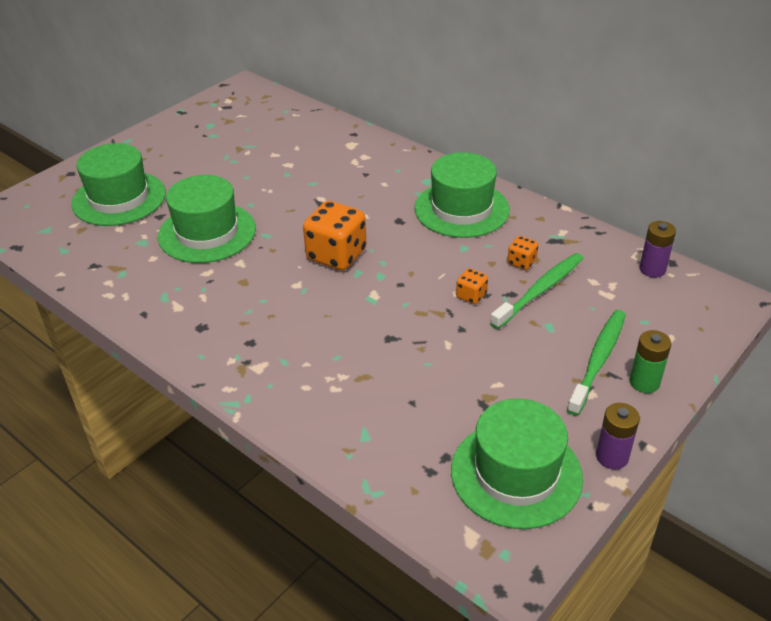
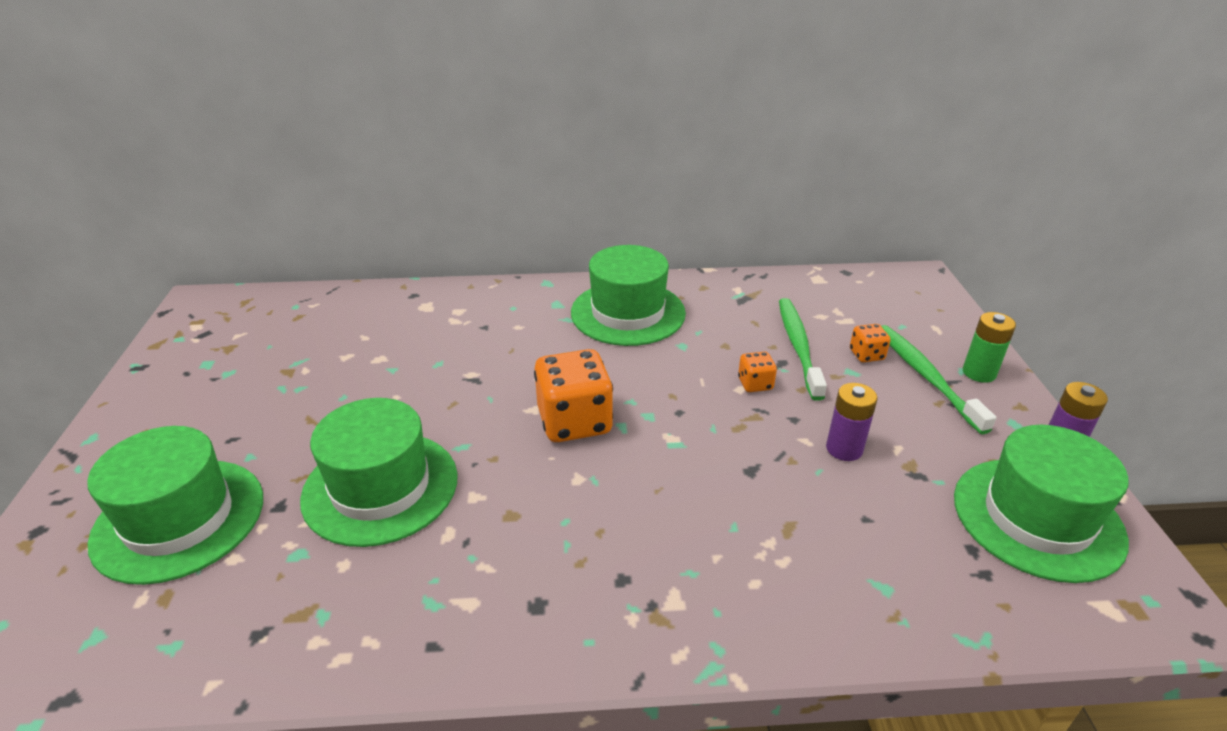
camera: 45 degrees left, 5 degrees down
(521, 262) = (747, 331): orange dice -> orange dice (866, 355)
(652, 269) = (843, 284): purple battery -> purple battery (844, 449)

